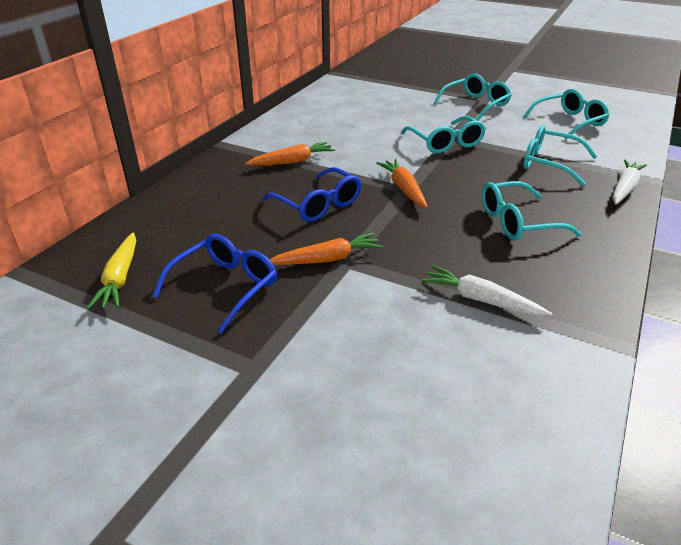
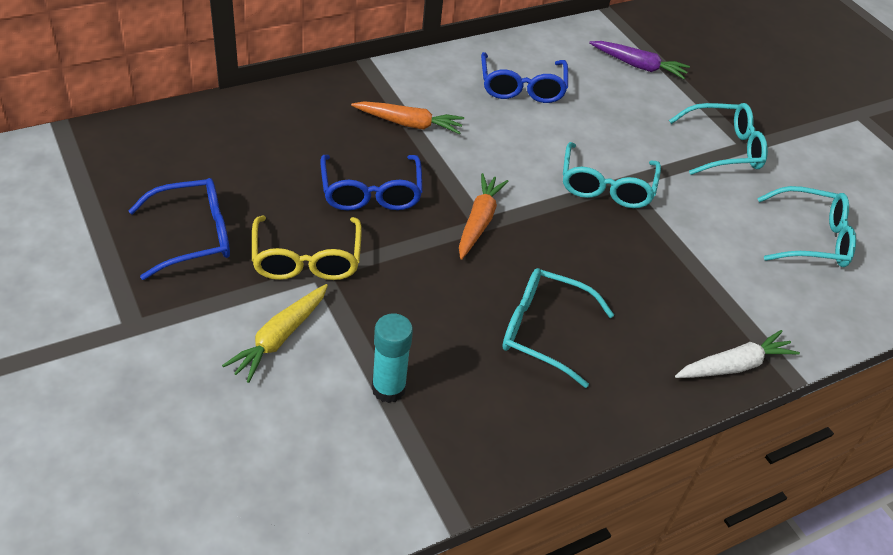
camera: 30 degrees right, 10 degrees up
(120, 278) = (125, 177): yellow carrot -> yellow carrot (280, 338)
(327, 259) = (307, 260): orange carrot -> yellow glasses
(335, 120) = (522, 87): none -> blue glasses
(383, 88) = (638, 66): none -> purple carrot
(481, 300) = (388, 388): white carrot -> turquoise glue stick
(549, 163) = (691, 281): turquoise glasses -> none

